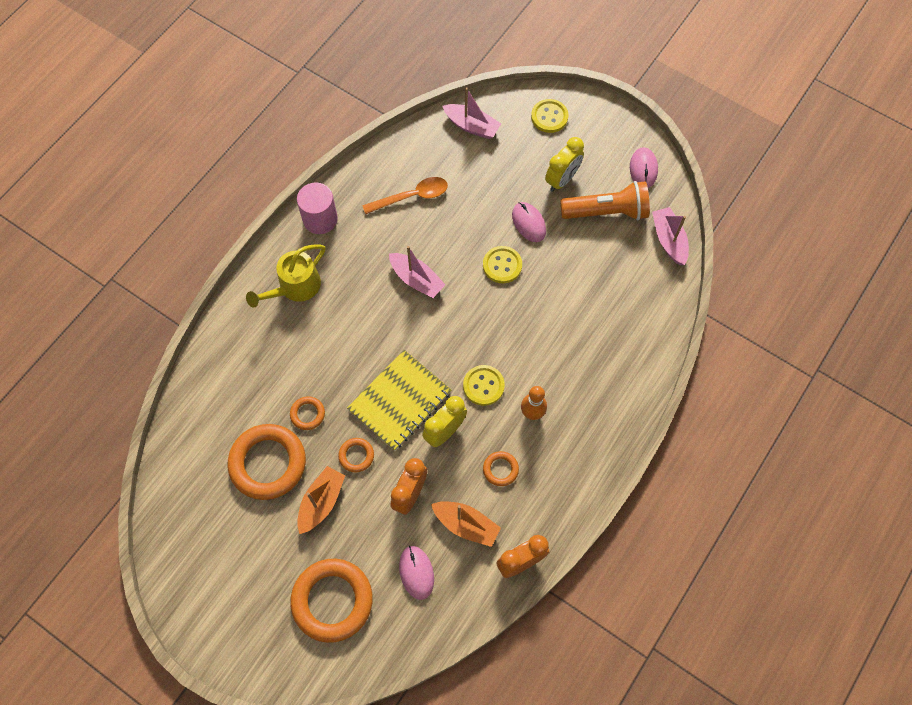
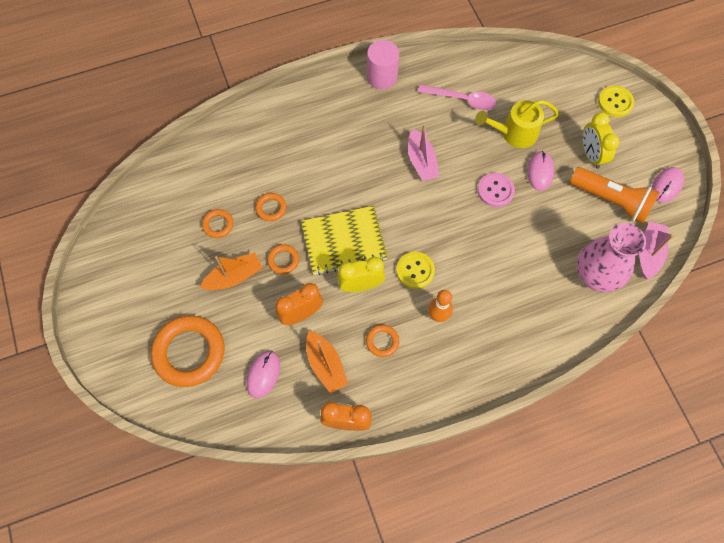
camera: 35 degrees right, 0 degrees up
(268, 463) = (218, 225): orange ring -> orange ring, size x0.46
(295, 287) = (328, 114): yellow watering can -> yellow watering can (514, 133)
(412, 197) = (462, 100): orange spoon -> pink spoon
(471, 126) = (546, 75): pink boat -> none
(502, 265) = (495, 190): yellow button -> pink button
(562, 180) = (591, 155): yellow clock -> yellow clock turned 90 degrees clockwise
(639, 288) = (595, 275): none -> pink vase

